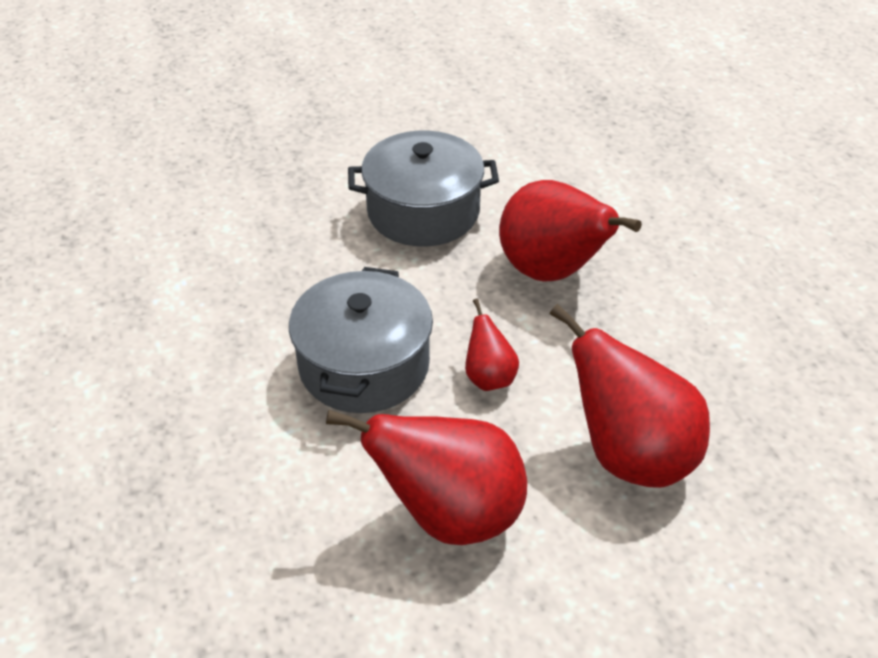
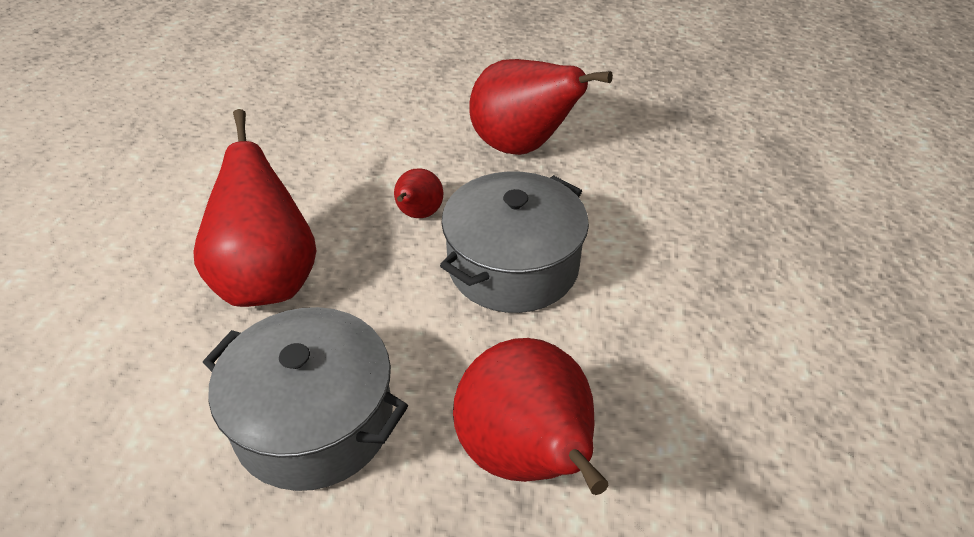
camera: 150 degrees left, 0 degrees up
(629, 455) = (374, 134): red pear -> red pear (527, 458)

